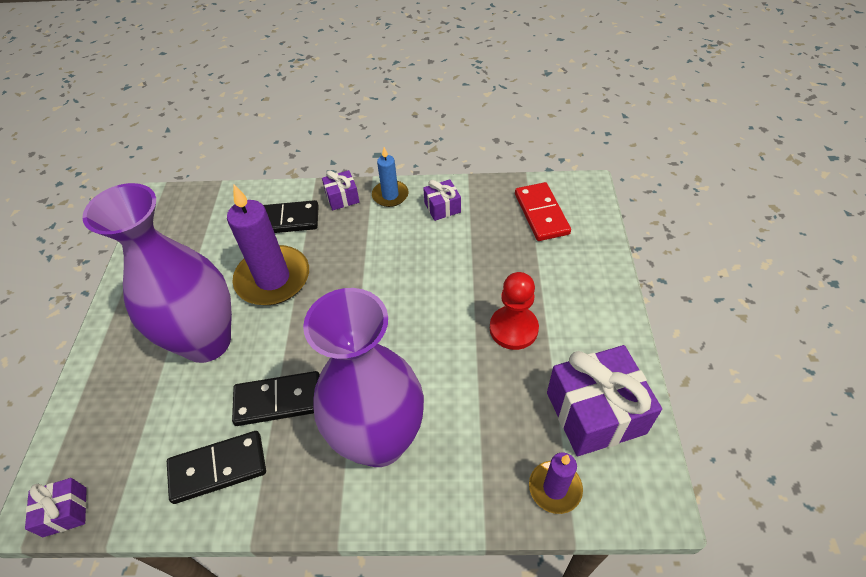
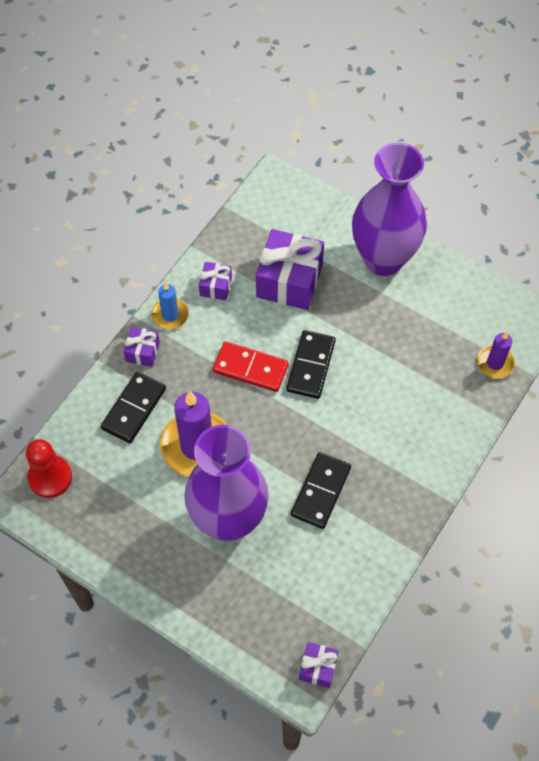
camera: 60 degrees left, 10 degrees up
(218, 468) = (350, 553): black domino -> black domino (311, 366)
(379, 441) = (397, 443): purple vase -> purple vase (383, 259)
(513, 329) = (368, 312): red pawn -> red pawn (50, 477)
(541, 214) = (277, 226): red domino -> red domino (250, 368)
(595, 413) = (462, 308): purple gift -> purple gift (289, 281)

